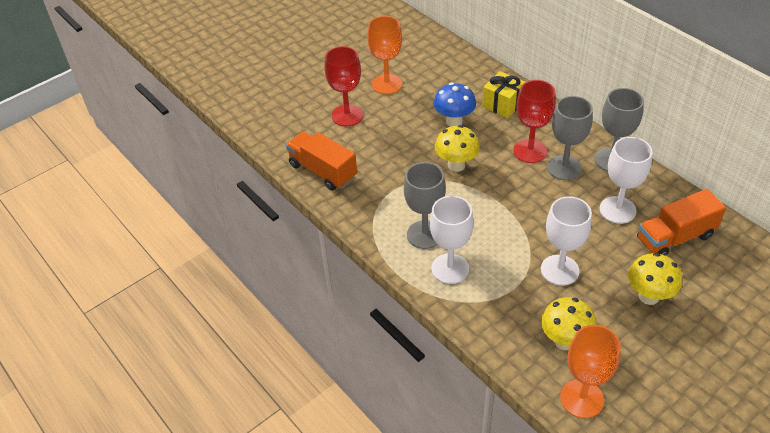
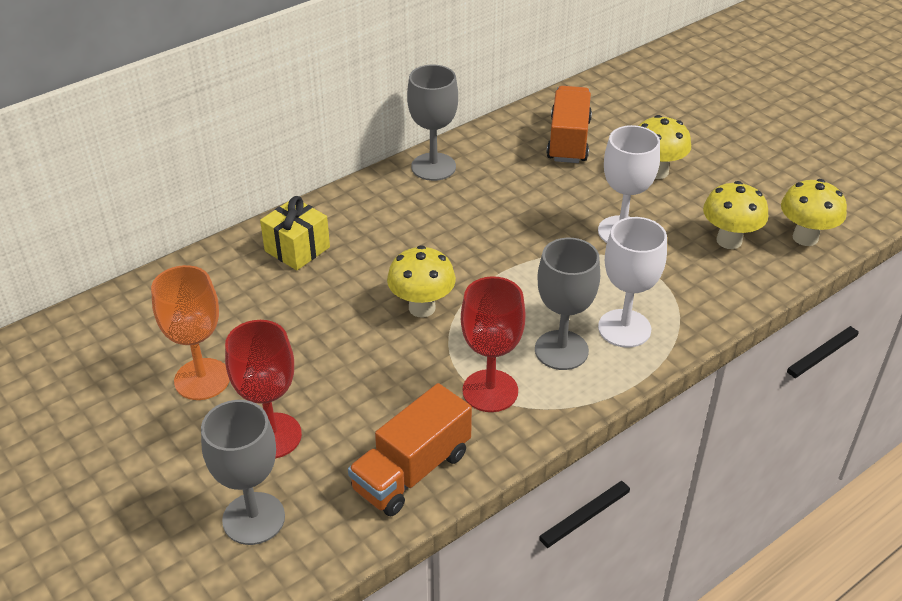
camera: 90 degrees left, 5 degrees down
(454, 121) = (323, 303): blue mushroom -> none
(530, 151) = (404, 233): red goblet -> red goblet (490, 391)
(564, 168) = (442, 207): grey goblet -> grey goblet (253, 518)
(582, 398) = (805, 238): orange goblet -> yellow mushroom
(617, 210) = (522, 174): white goblet -> none
(675, 237) = (568, 140): orange truck -> orange truck turned 150 degrees counterclockwise

